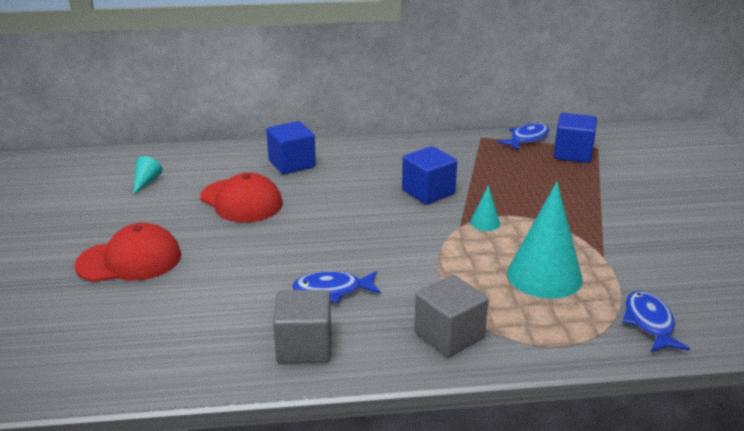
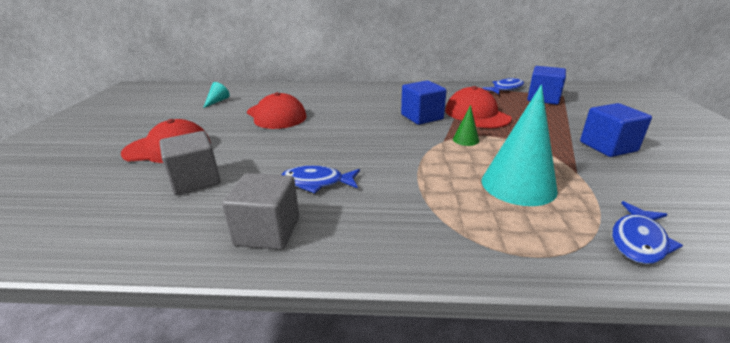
camera: 10 degrees right, 0 degrees up
(292, 164) = (324, 96): blue cube -> blue cube (608, 146)
(449, 335) = (414, 233): grey cube -> grey cube (195, 180)
(485, 223) = (465, 140): turquoise cone -> green cone
(494, 184) = (476, 114): none -> red cap
(649, 323) = (638, 240): blue fish -> blue fish turned 150 degrees counterclockwise

